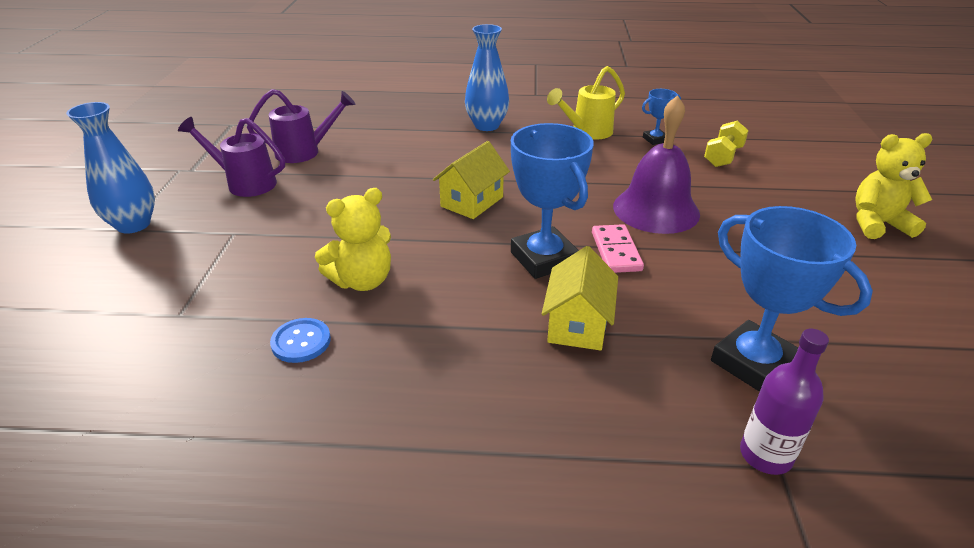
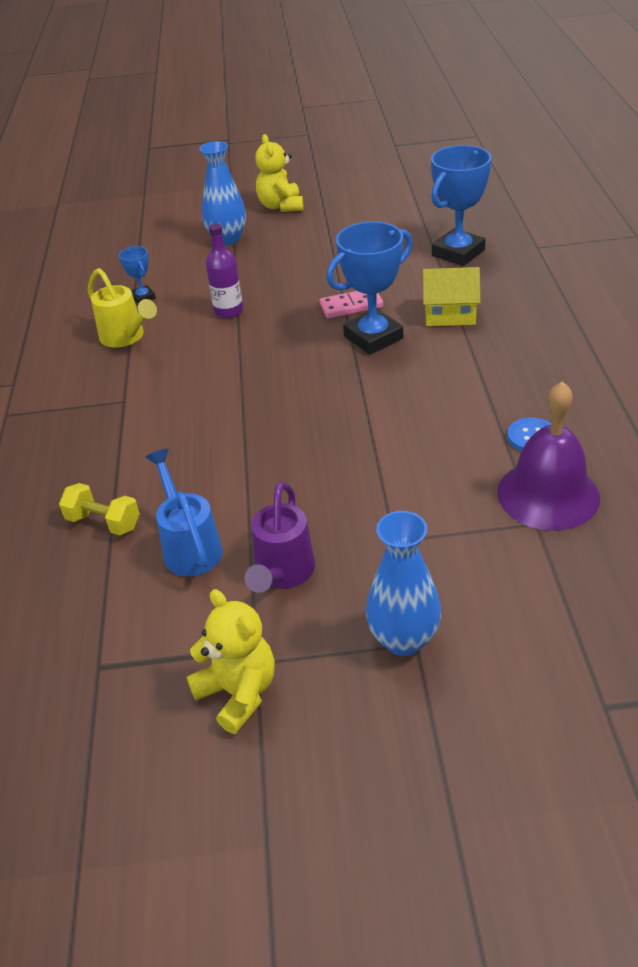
camera: 95 degrees left, 5 degrees up
(304, 152) = (190, 546): purple watering can -> blue watering can
(362, 280) = (440, 426): yellow teddy bear -> yellow teddy bear (238, 693)
(472, 202) = (289, 389): yellow house -> none
(487, 125) = (108, 407): blue vase -> blue vase (227, 239)
(656, 209) = (281, 291): purple bell -> purple bell (548, 494)
(723, 157) = (178, 263): yellow dumbbell -> yellow dumbbell (103, 522)
(765, 455) = (531, 250): purple bottle -> purple bottle (228, 311)

